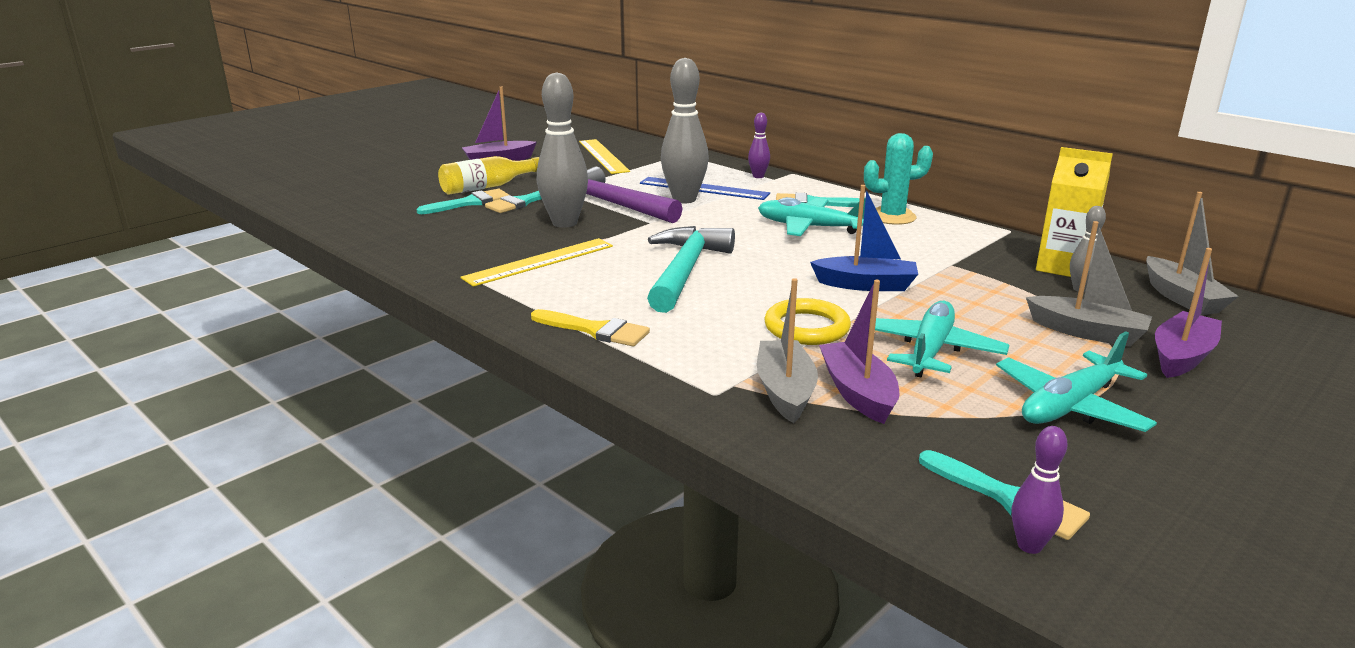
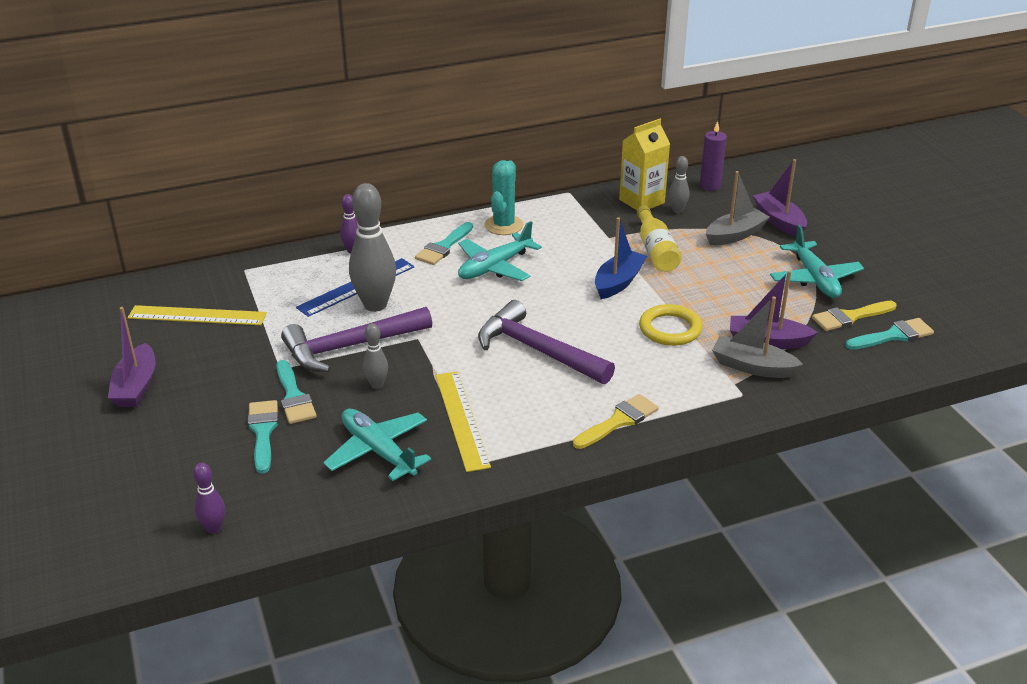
camera: 65 degrees left, 10 degrees up
(487, 187) = (222, 411): yellow bottle -> yellow bottle (656, 250)
(564, 223) = (377, 385): grey bowling pin -> grey bowling pin, size x0.50
(685, 271) = (538, 350): turquoise hammer -> purple hammer
(930, 350) = (728, 296): turquoise plane -> turquoise plane (378, 451)
(1007, 450) = (850, 317): none -> yellow brush
(1029, 546) = (933, 346): purple bowling pin -> purple bowling pin (214, 528)
(1182, 298) = (710, 185): grey boat -> purple candle

